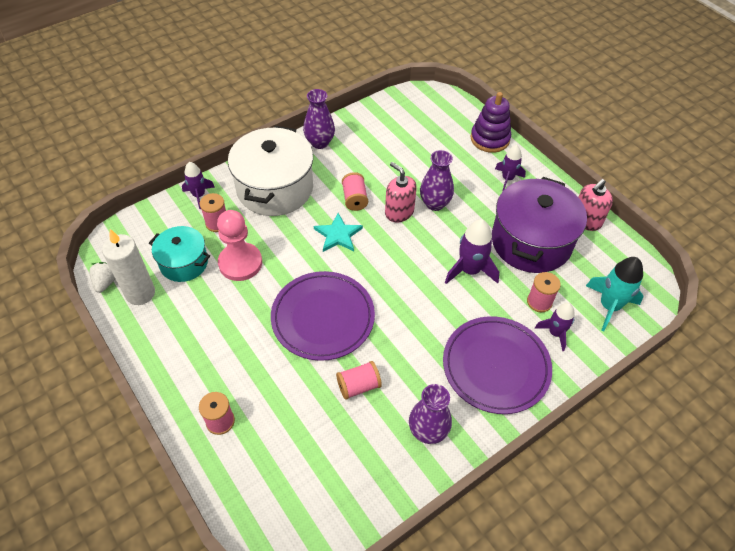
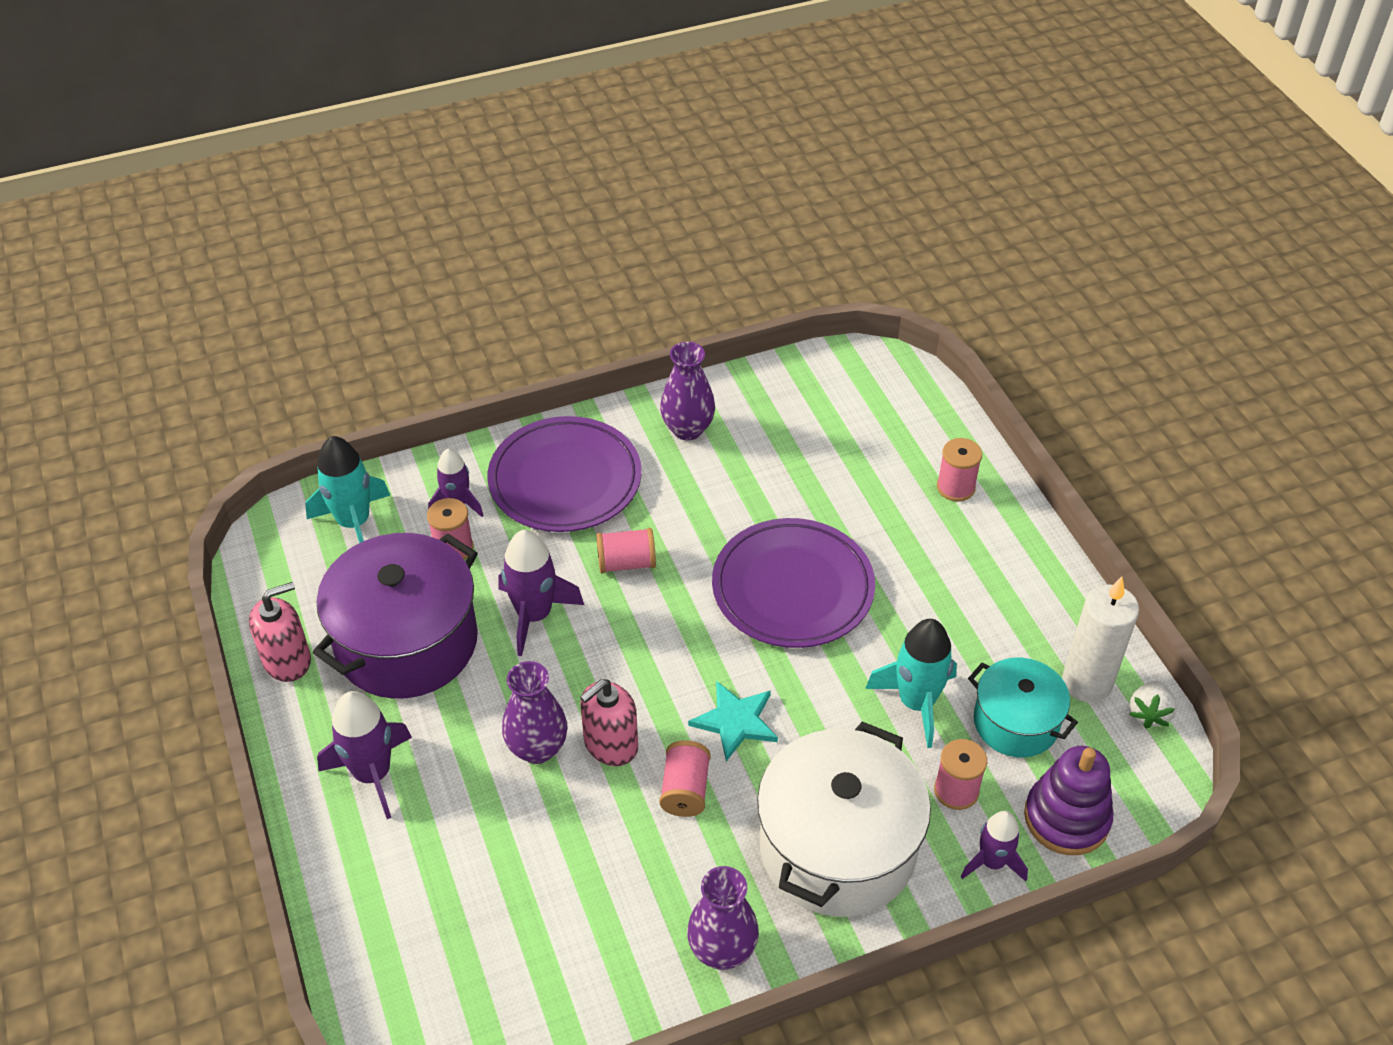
camera: 165 degrees left, 5 degrees down
(240, 263) = (916, 703): pink pawn -> turquoise rocket
(358, 386) = (762, 492): pink spool -> pink spool (626, 563)
(399, 212) = (610, 744): pink soap dispenser -> pink soap dispenser turned 75 degrees clockwise
(490, 139) = (351, 880): purple stacking toy -> purple stacking toy (1066, 818)
(507, 179) = (372, 774): purple rocket -> purple rocket, size x1.54

